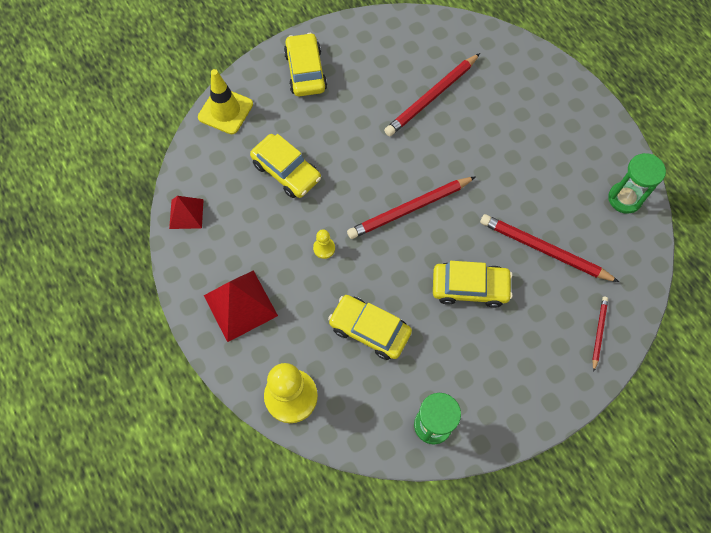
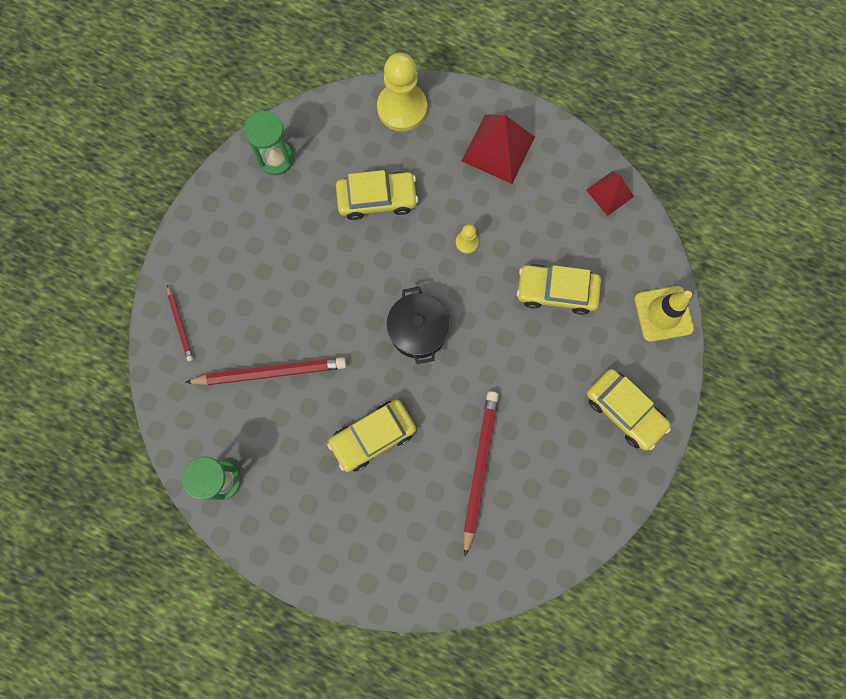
camera: 145 degrees right, 10 degrees up
(409, 209) = (418, 330): red pencil -> black pot
(470, 287) = (316, 291): yellow car -> yellow car (373, 437)

